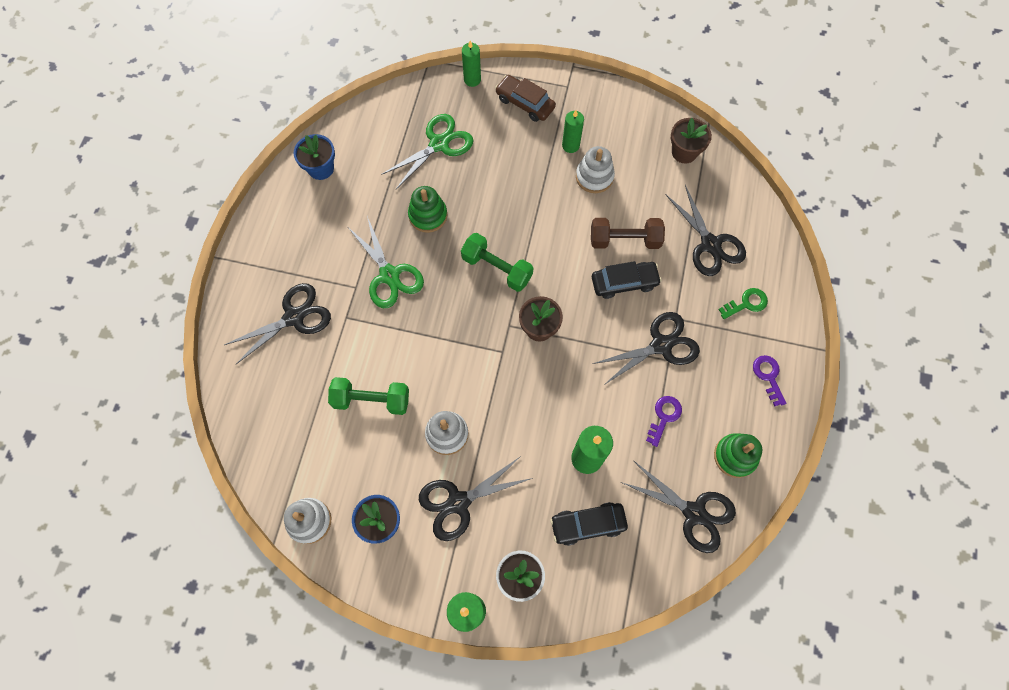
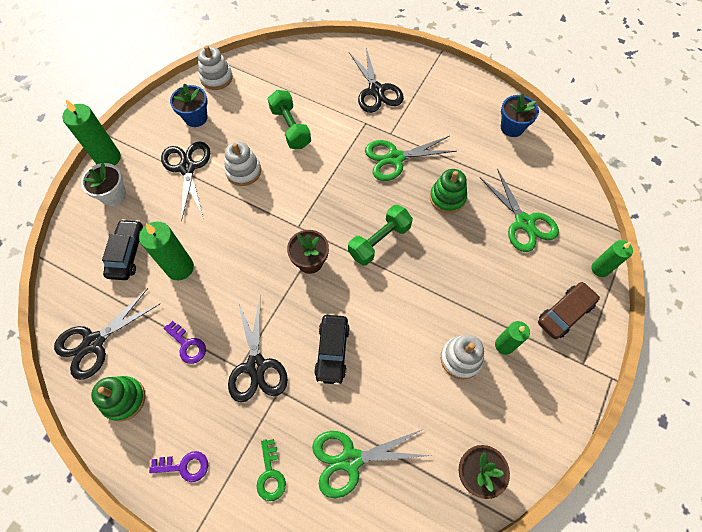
camera: 105 degrees right, 5 degrees down
(371, 400) = (290, 128): green dumbbell -> green dumbbell turned 45 degrees counterclockwise
(624, 240) = (379, 367): brown dumbbell -> none
(710, 244) = (350, 459): black scissors -> green scissors

